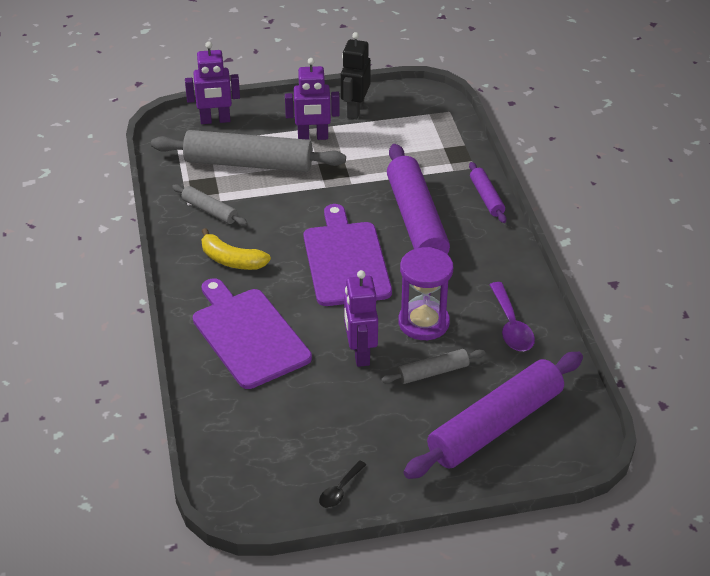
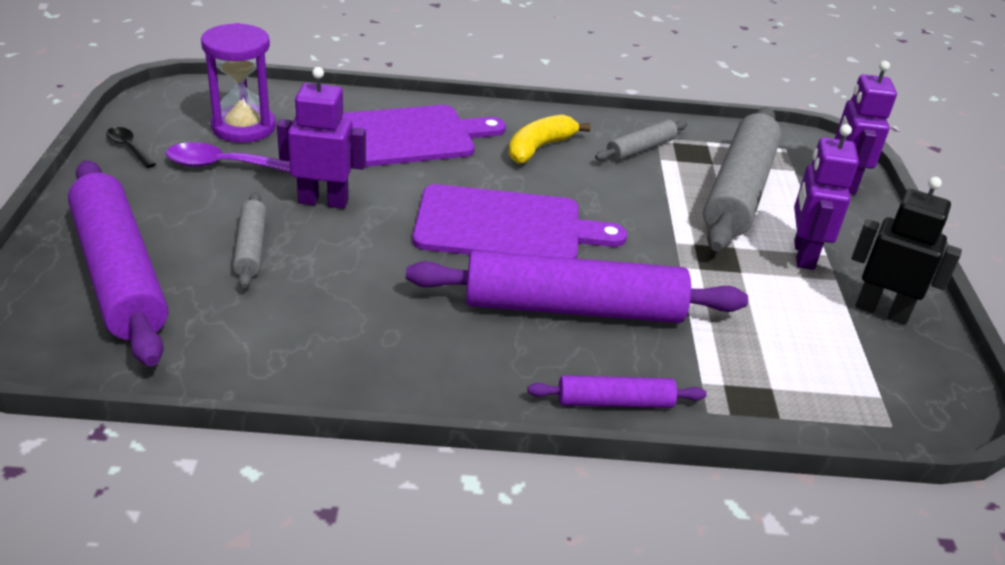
camera: 100 degrees right, 5 degrees down
(423, 323) = (347, 262): purple hourglass -> purple hourglass (243, 127)
(511, 326) = (290, 341): purple spoon -> purple spoon (224, 166)

